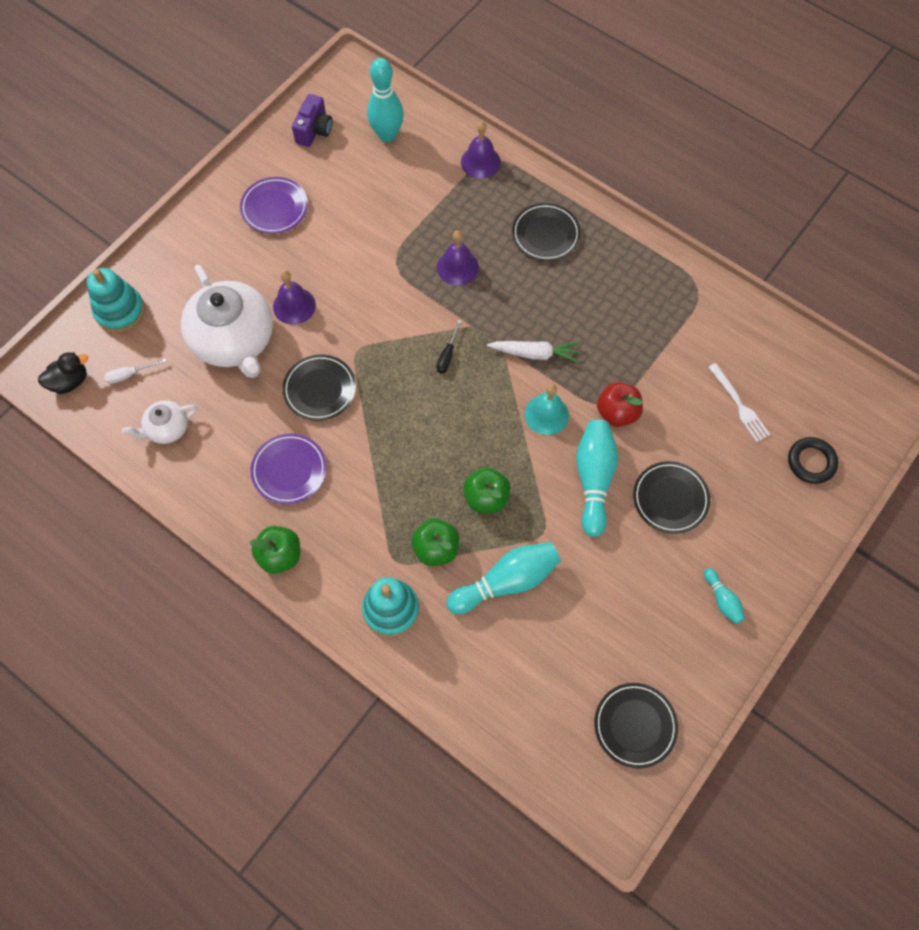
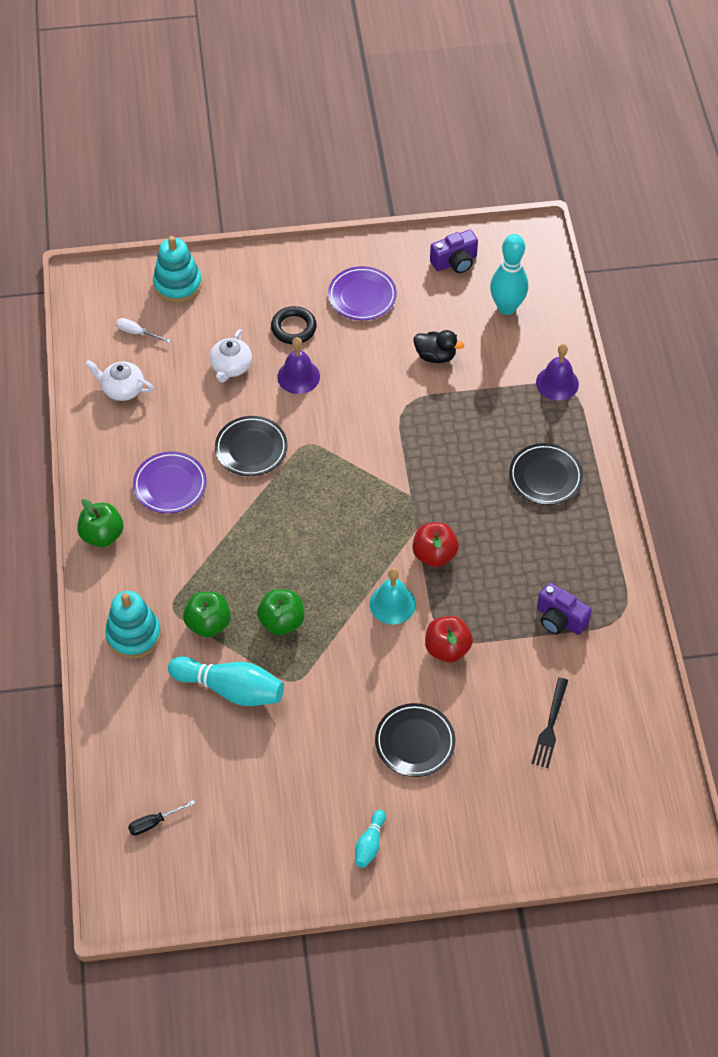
camera: 45 degrees right, 10 degrees down
(70, 381) = (95, 306): black duck -> black duck (435, 356)
(234, 340) = (231, 367): white teapot -> white teapot, size x0.49
(447, 355) = (368, 501): black screwdriver -> black screwdriver (154, 822)
(457, 267) = (448, 445): purple bell -> none
(535, 353) = (434, 554): white carrot -> red apple
(594, 479) = (374, 678): turquoise bowling pin -> none
(635, 725) = (207, 863): black plate -> none
(664, 326) = (560, 619): none -> purple camera
(739, 405) = (550, 726): white fork -> black fork
(811, 462) = (557, 816): black ring -> black ring (293, 328)

